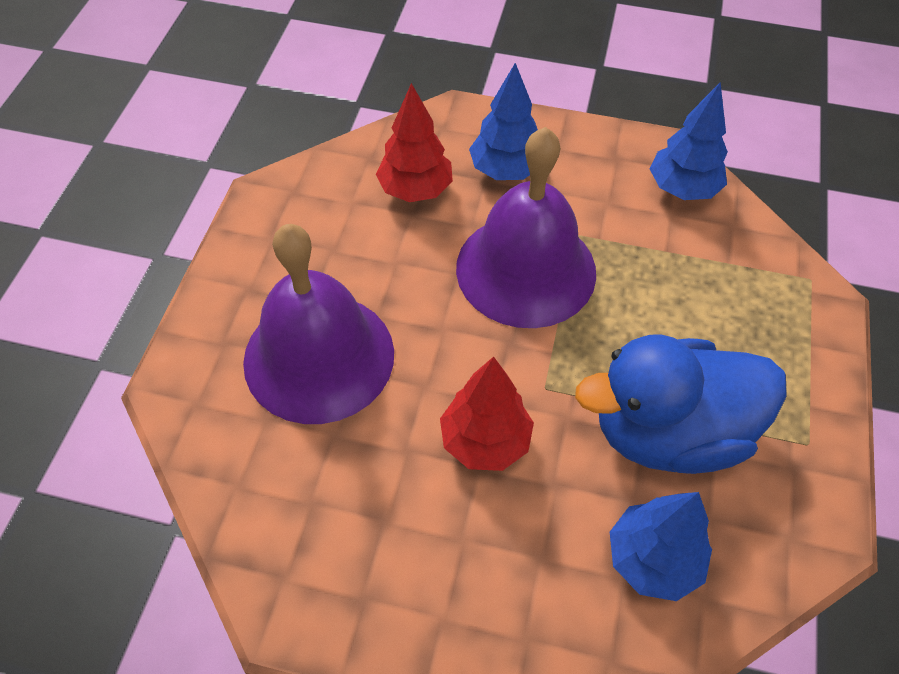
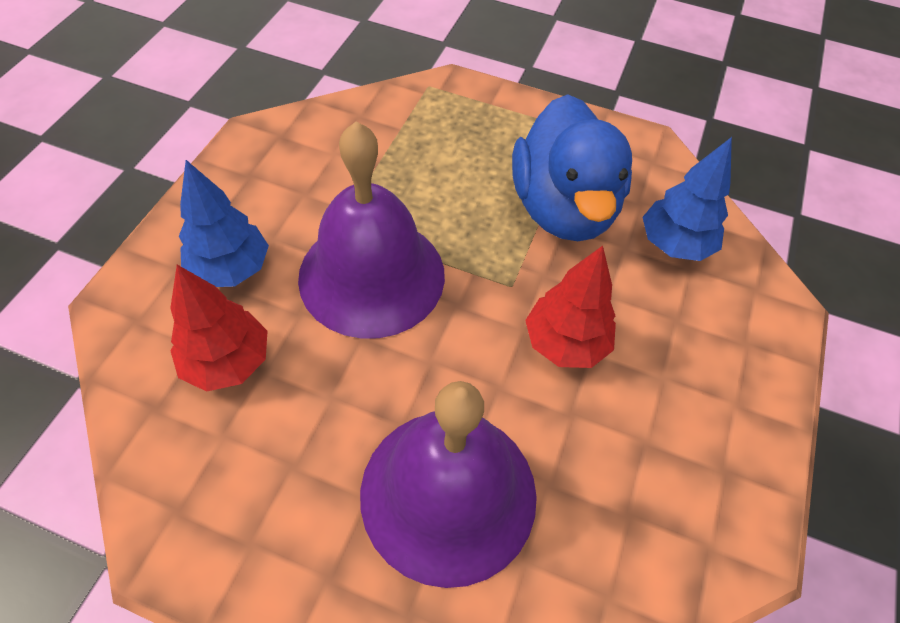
camera: 85 degrees left, 0 degrees up
(682, 189) = (307, 136): blue tree -> none

